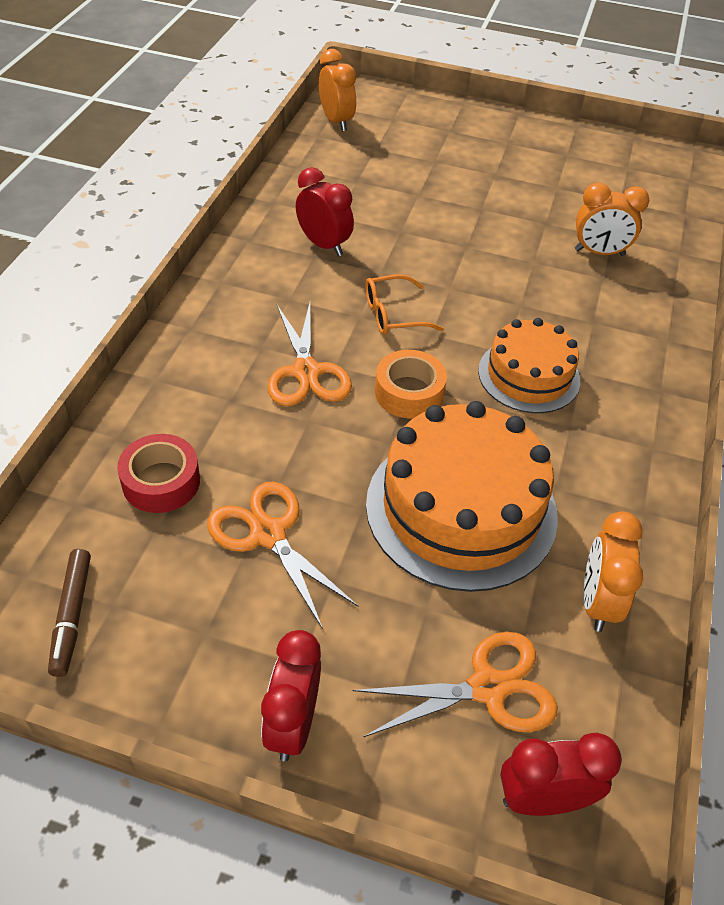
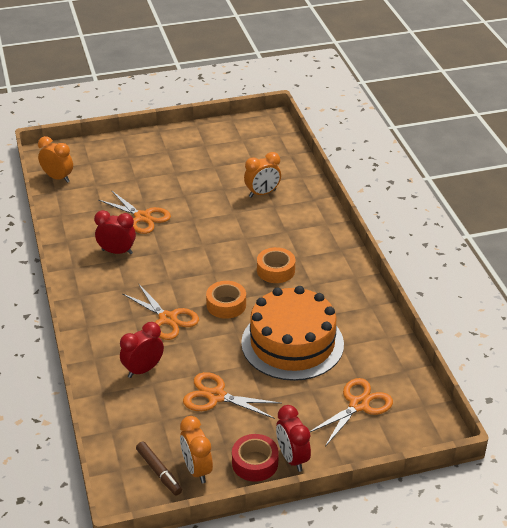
camera: 30 degrees left, 10 degrees down
(161, 481) = (144, 400): red tape -> red tape (255, 463)
(393, 314) = (186, 271): orange glasses -> none
(399, 214) = (142, 217): none -> orange scissors
(529, 375) = (275, 270): orange cake -> orange tape
(543, 799) = (408, 430): red clock -> red clock (143, 370)
(598, 602) = (377, 351): orange clock -> orange clock (197, 469)

